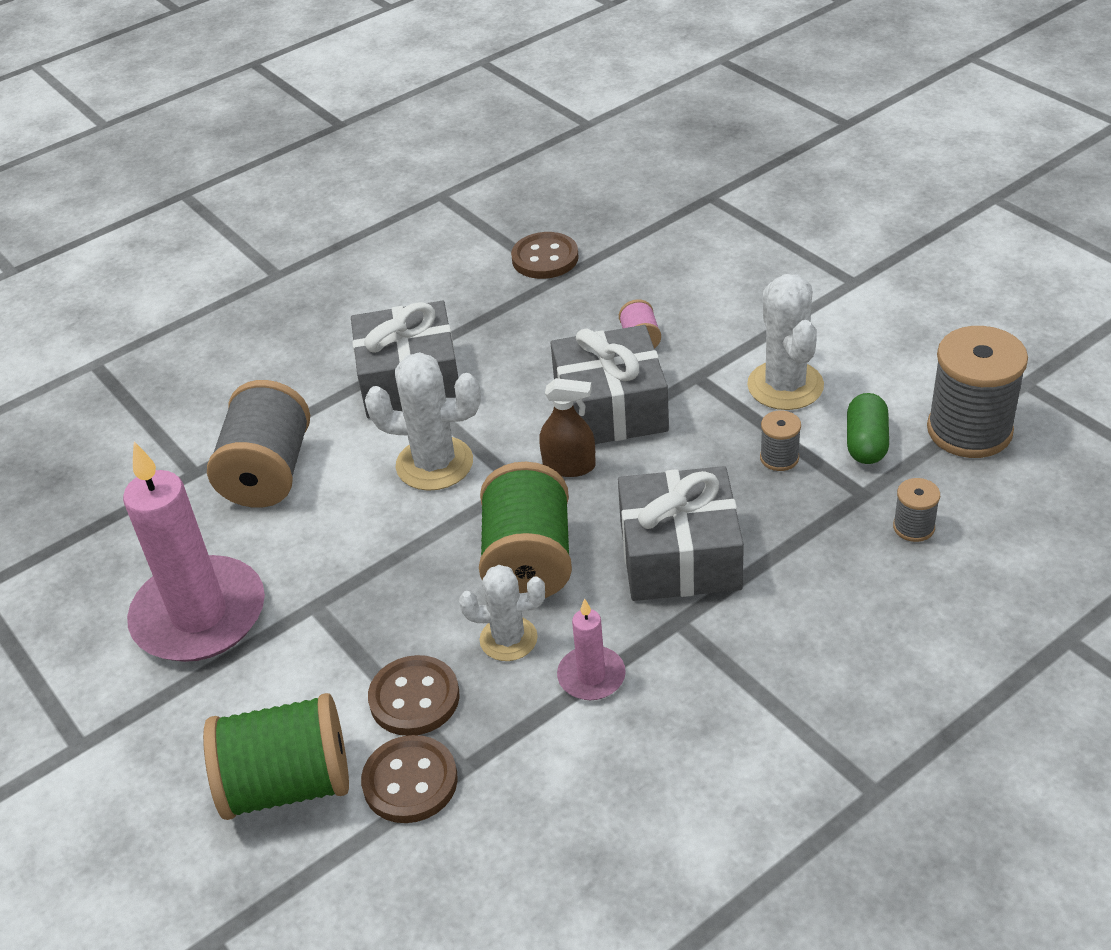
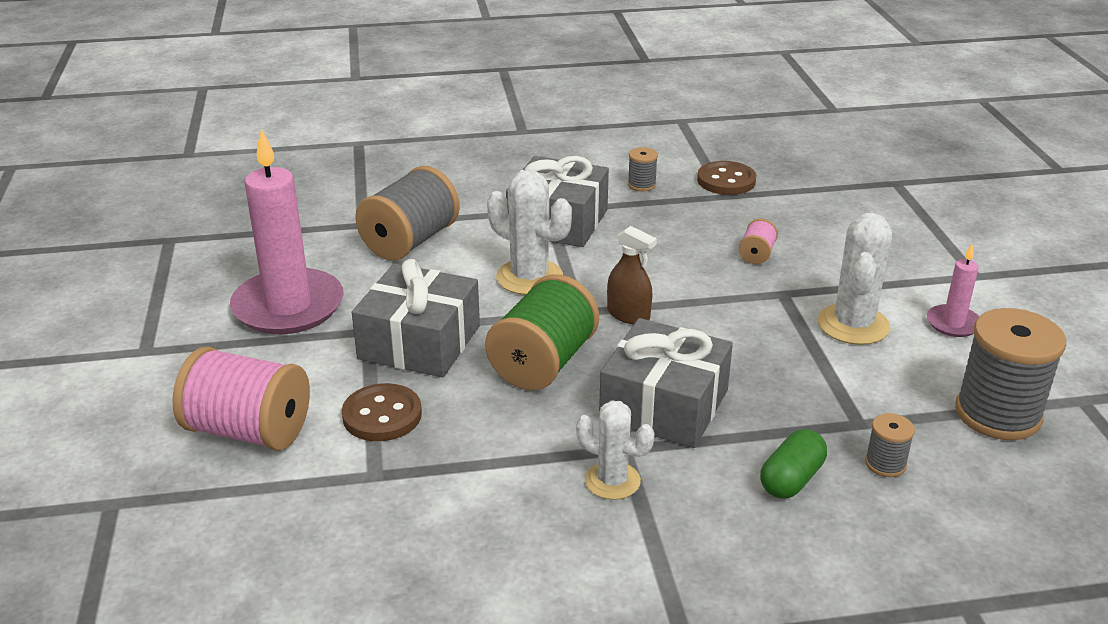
camera: 25 degrees right, 10 degrees down
(288, 784) = (249, 431): green spool -> pink spool
(410, 781) = (331, 466): brown button -> none
(508, 639) = (483, 406): white cactus -> white cactus (612, 481)
(591, 676) = (523, 456): pink candle -> pink candle (953, 323)
(610, 408) = (694, 289): grey gift -> grey gift (419, 342)
(779, 458) = (805, 371): grey spool -> grey spool (641, 185)
(866, 443) = (892, 388): green capsule -> green capsule (791, 479)

